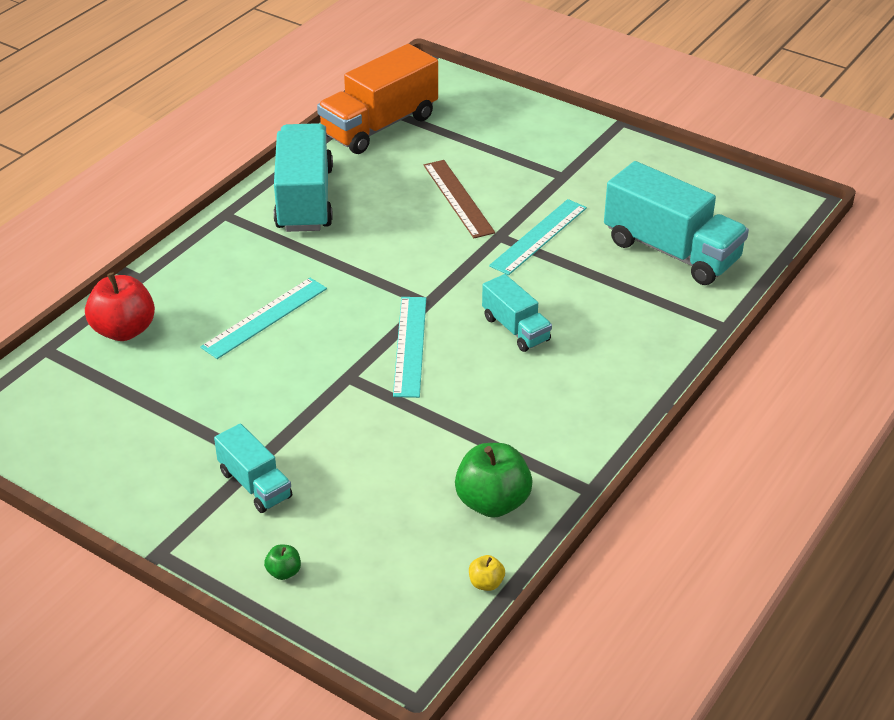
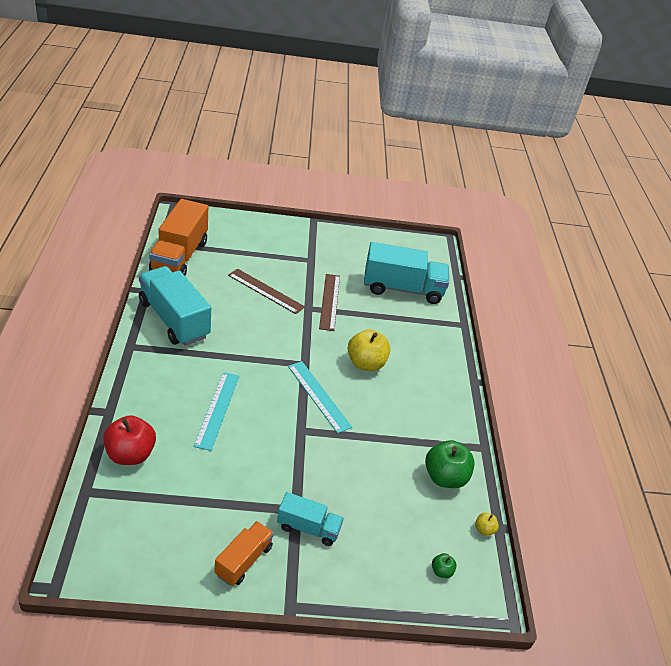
camera: 40 degrees left, 0 degrees up
(149, 486) = (243, 560): none -> orange truck
(284, 572) = (375, 579): green apple -> green apple (441, 571)
(516, 329) = (366, 363): turquoise truck -> yellow apple
(538, 236) = (329, 301): turquoise ruler -> brown ruler

